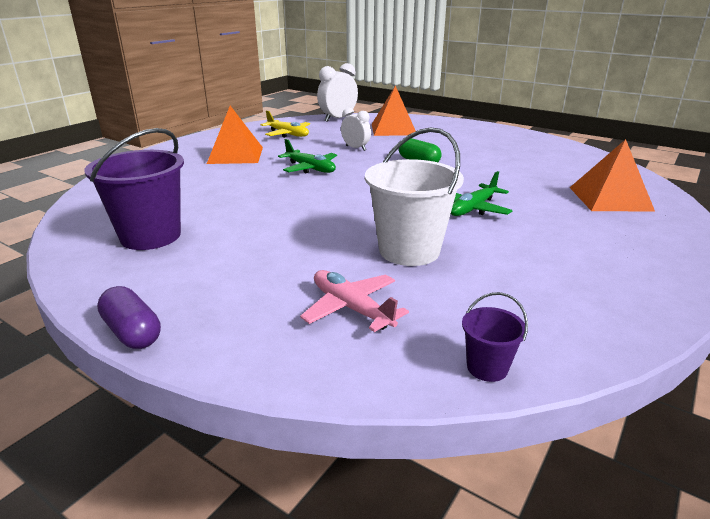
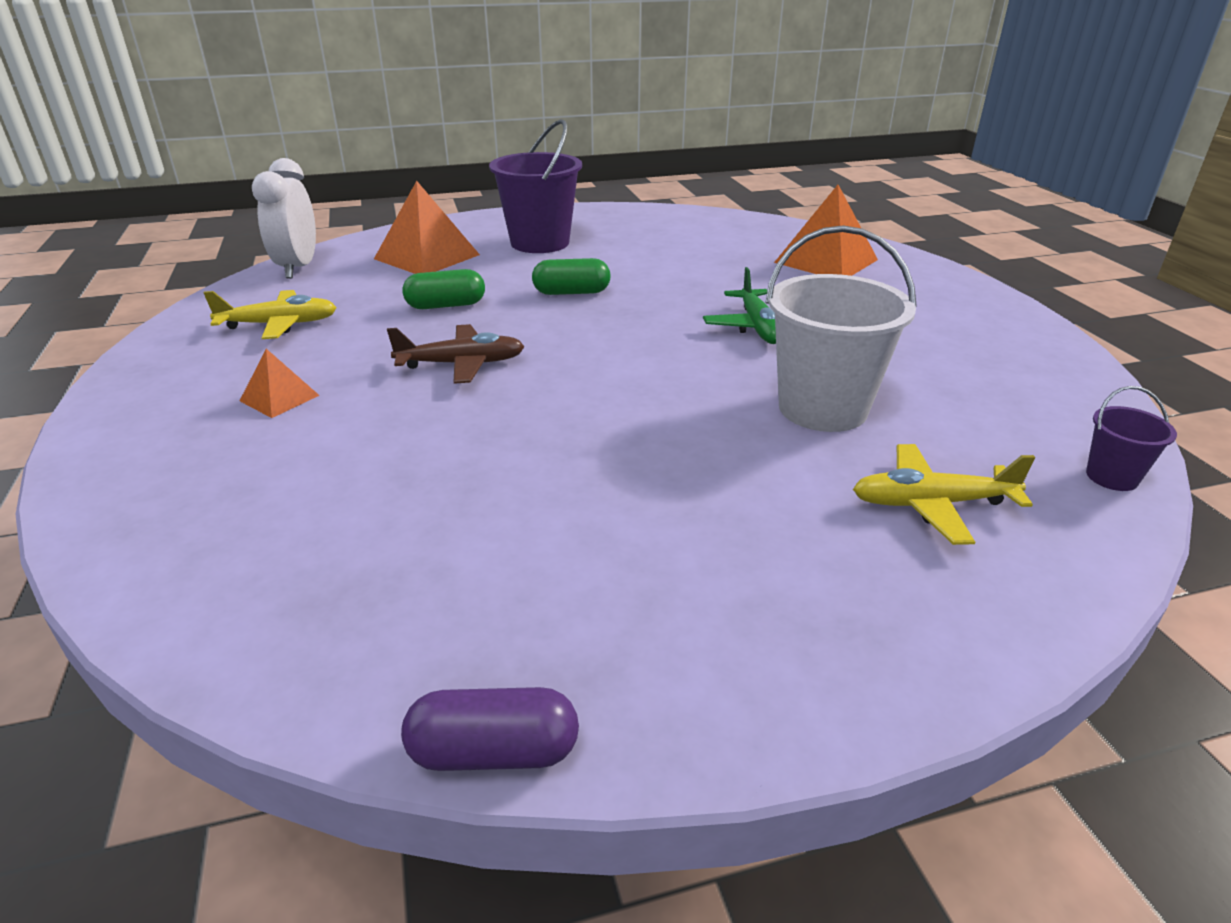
camera: 50 degrees left, 5 degrees up
(132, 332) = (848, 721): purple capsule -> purple capsule (494, 752)
(151, 236) = (507, 598): purple bucket -> purple bucket (540, 243)
(236, 155) = (279, 398): orange pyramid -> orange pyramid, size x0.52
(310, 168) = (462, 364): green plane -> brown plane
(351, 308) = (931, 504): pink plane -> yellow plane
(355, 148) = (446, 305): white clock -> green capsule

